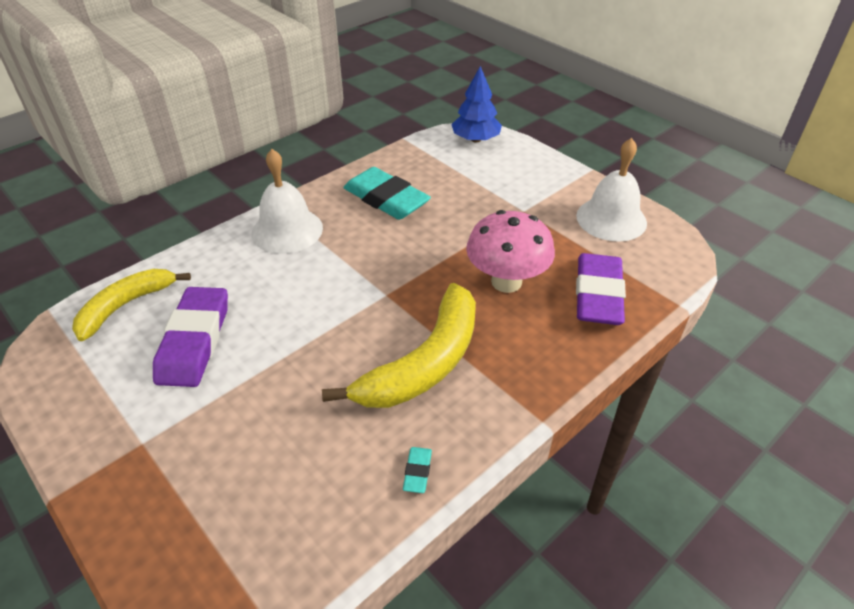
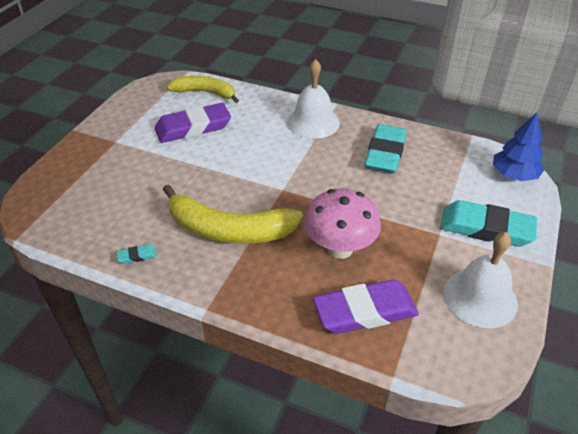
camera: 65 degrees right, 0 degrees up
(532, 182) = (486, 228): none -> turquoise eraser

